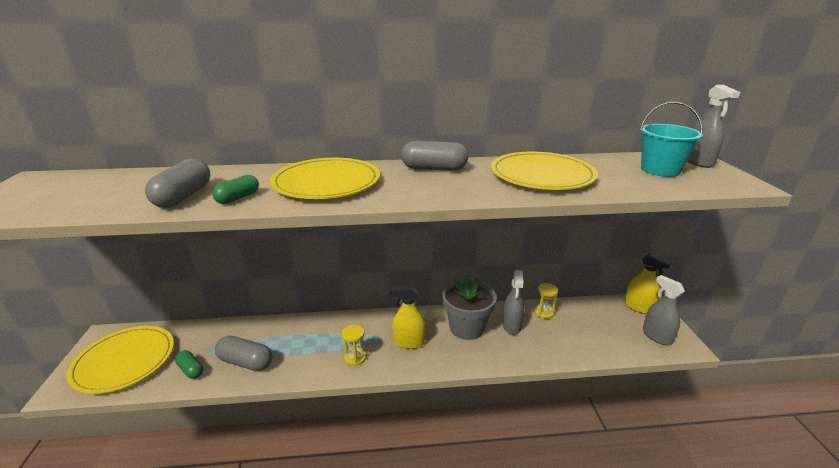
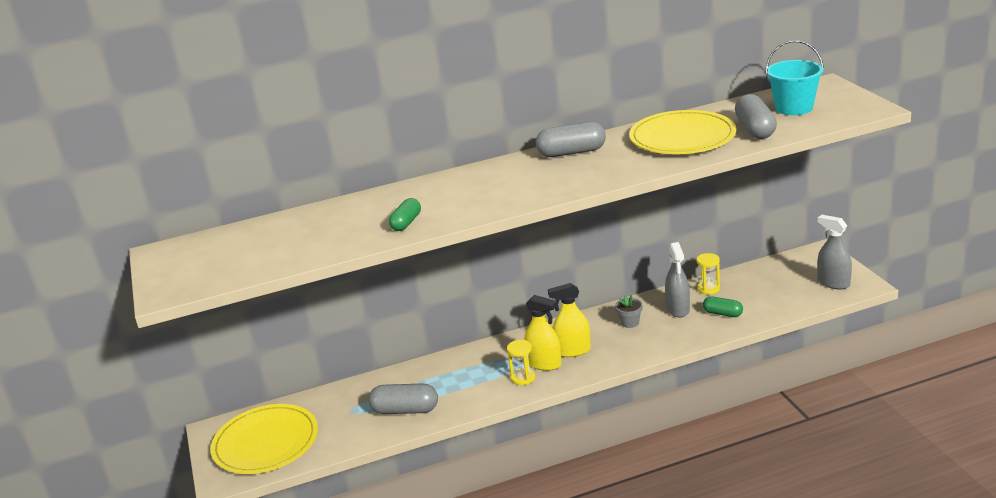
camera: 10 degrees left, 0 degrees up
(183, 196) = (350, 233): grey capsule -> grey capsule (755, 129)
(191, 370) = (350, 431): green capsule -> green capsule (722, 313)
(326, 182) = (476, 190): yellow plate -> none
(467, 328) = (630, 323): grey flower pot -> grey flower pot, size x0.45
(638, 307) = (810, 259): yellow spray bottle -> yellow spray bottle (544, 364)
(698, 162) = (829, 90): grey spray bottle -> none

